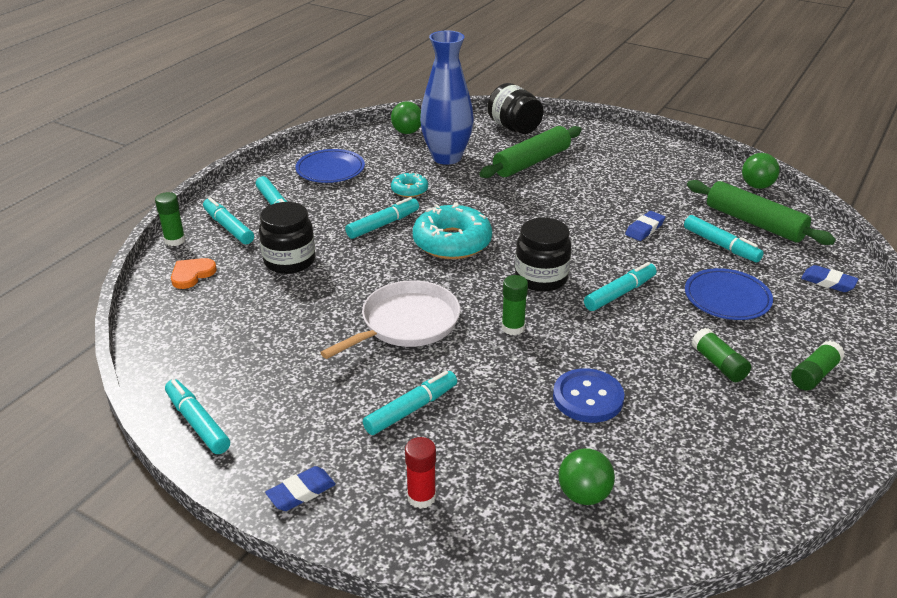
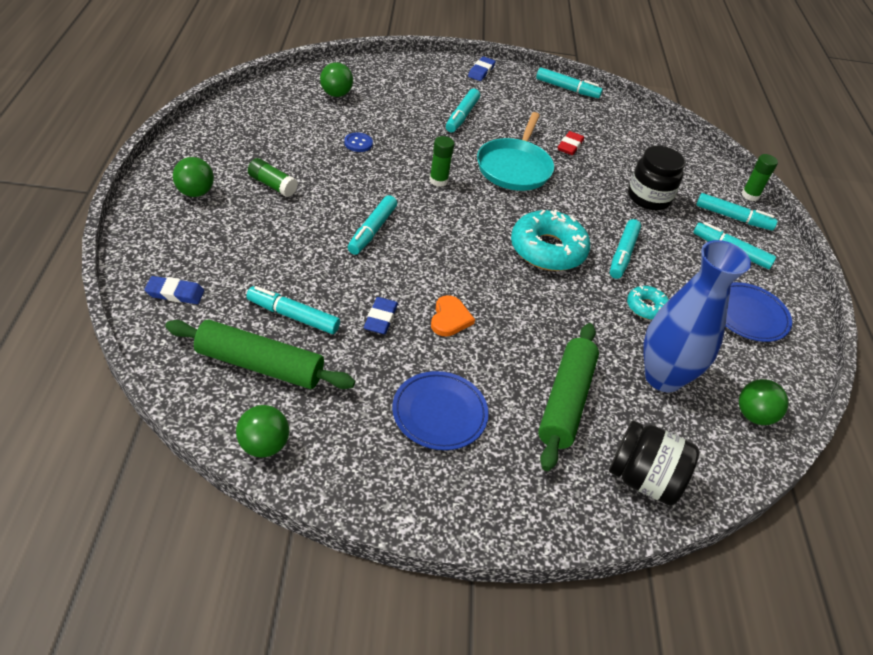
camera: 145 degrees right, 10 degrees up
(192, 274) = (696, 170): orange heart -> orange heart (450, 318)
(306, 334) = (570, 146): none -> red eraser
(406, 323) = (514, 167): white pan -> turquoise pan
(421, 497) = (420, 79): red glue stick -> none
(541, 278) = (446, 230): black jar -> none
(588, 398) = (358, 143): blue button -> blue button, size x0.57
(727, 298) = (275, 248): blue plate -> blue plate (439, 413)
(814, 374) = (195, 192): green glue stick -> green ball

